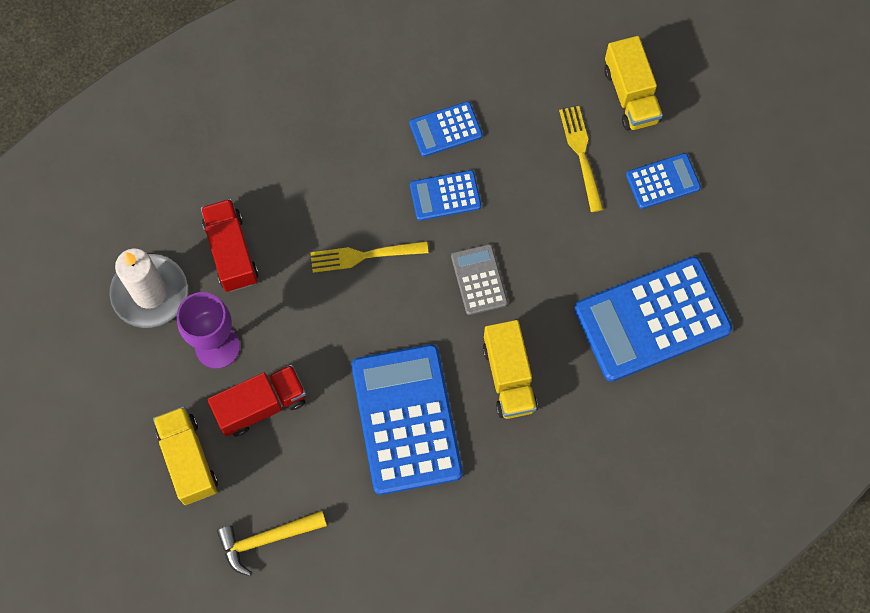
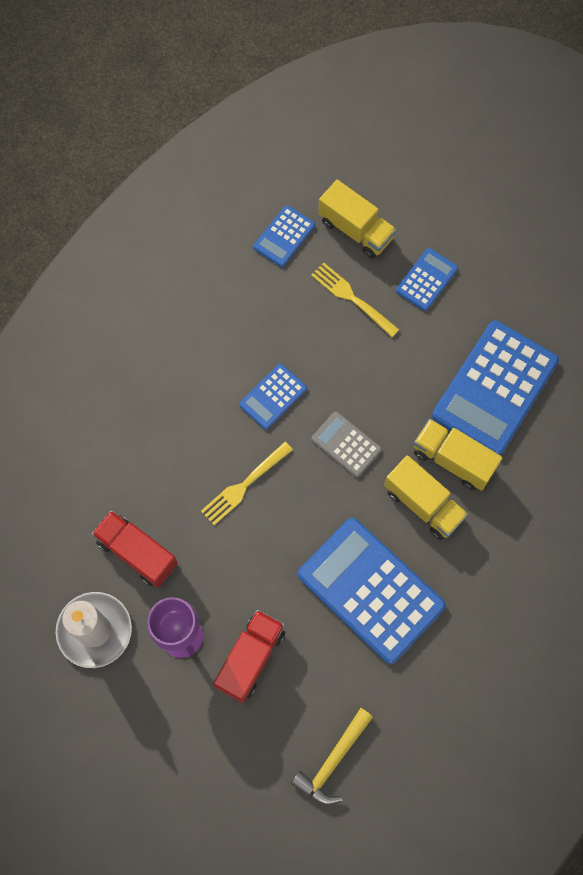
camera: 35 degrees left, 0 degrees up
(188, 460) = (225, 743): yellow truck -> yellow truck (453, 460)
(445, 129) = (235, 345): blue calculator -> blue calculator (284, 236)

